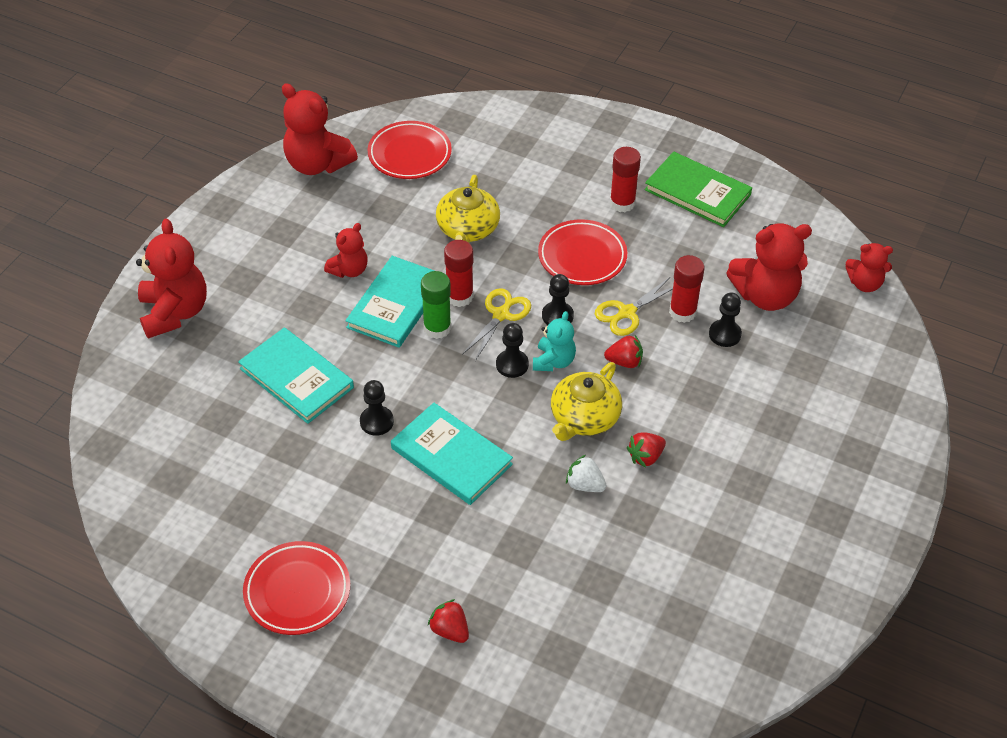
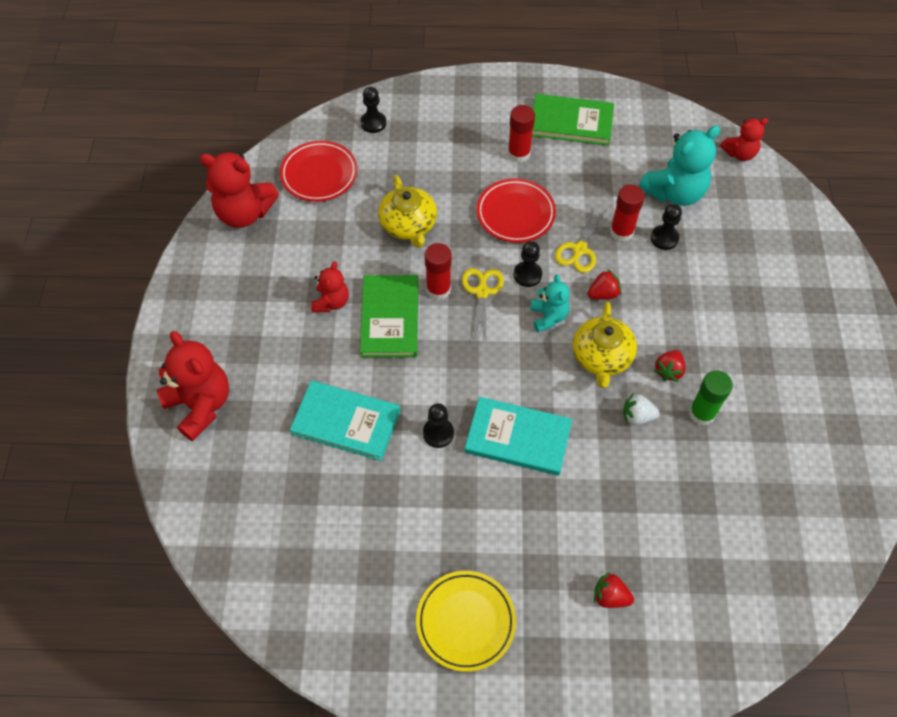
camera: 25 degrees left, 10 degrees up
(297, 591) = (465, 622): red plate -> yellow plate
(395, 304) = (389, 318): turquoise book -> green book
(437, 328) = (437, 326): green glue stick -> green glue stick (702, 413)
(512, 365) = (517, 333): black pawn -> black pawn (373, 123)
(765, 296) = (674, 192): red teddy bear -> turquoise teddy bear

